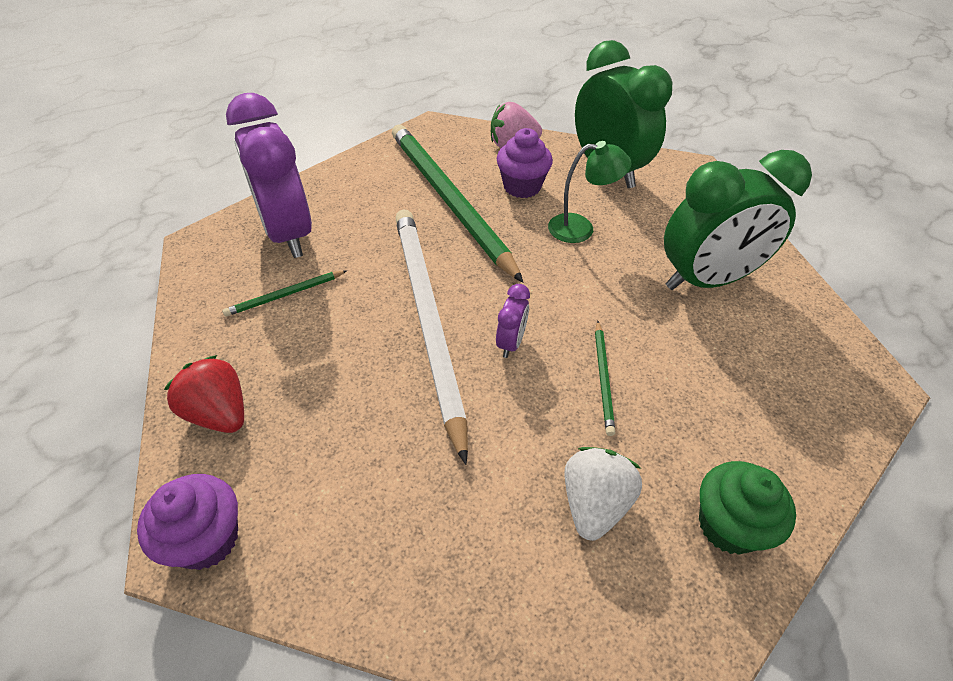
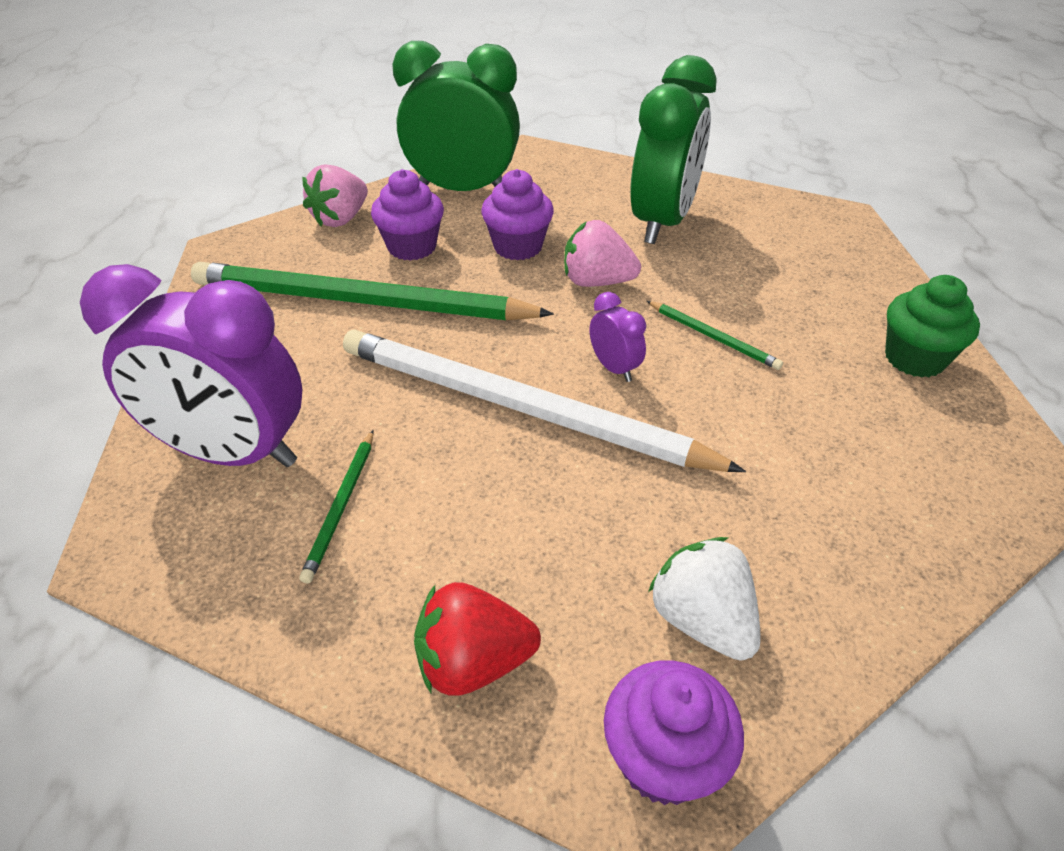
camera: 50 degrees left, 5 degrees down
(580, 228) = (518, 247): green lamp -> purple cupcake
(591, 285) = (596, 282): none -> pink strawberry
(594, 503) = (842, 418): white strawberry -> white strawberry (702, 620)

